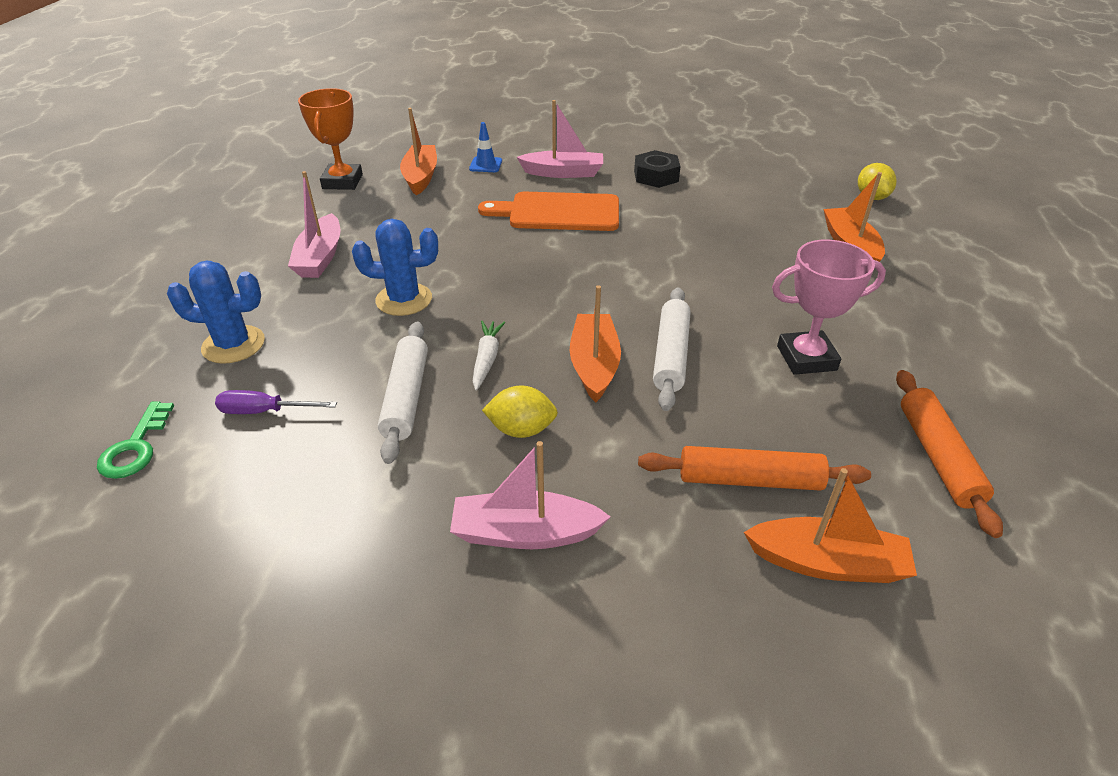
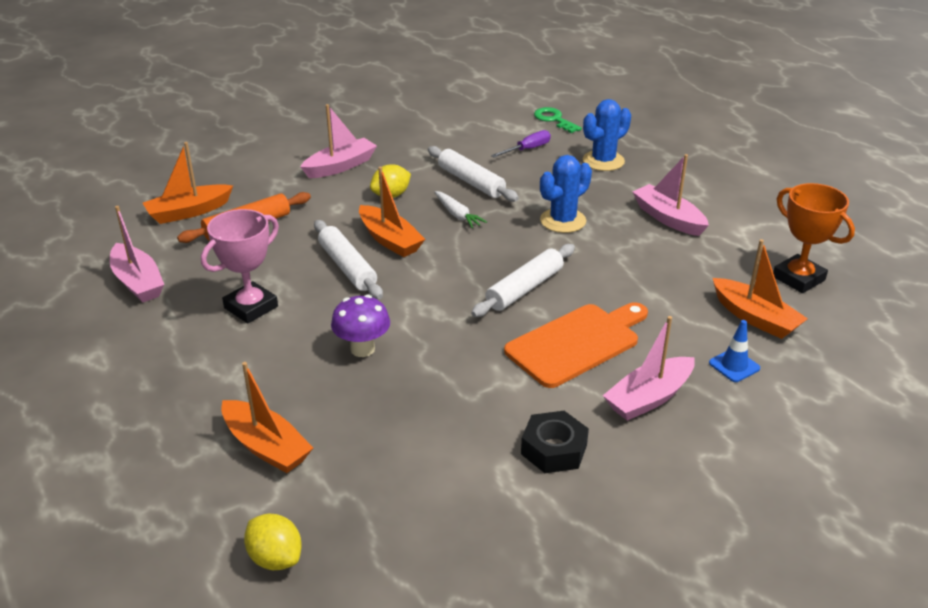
camera: 140 degrees right, 5 degrees down
(536, 260) = (524, 289): none -> white rolling pin
(725, 275) = (362, 349): none -> purple mushroom
(938, 457) = (138, 282): orange rolling pin -> pink boat

